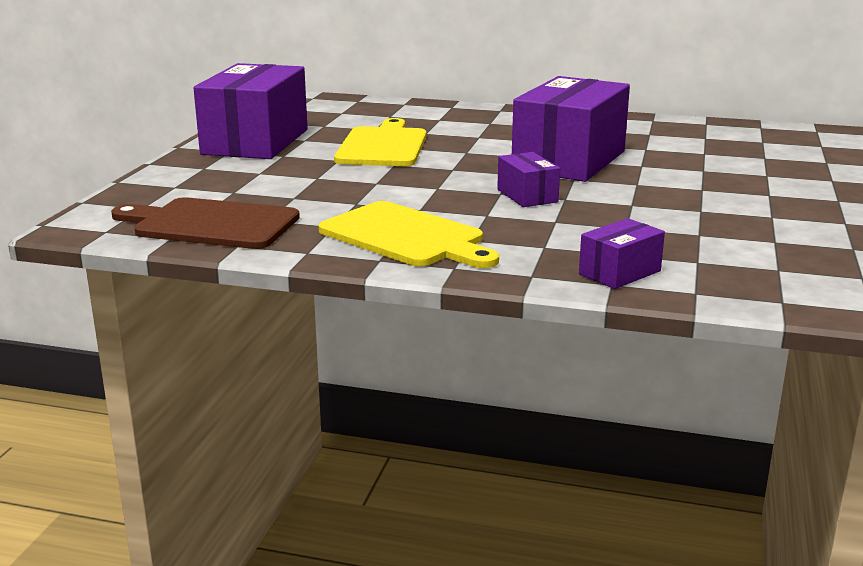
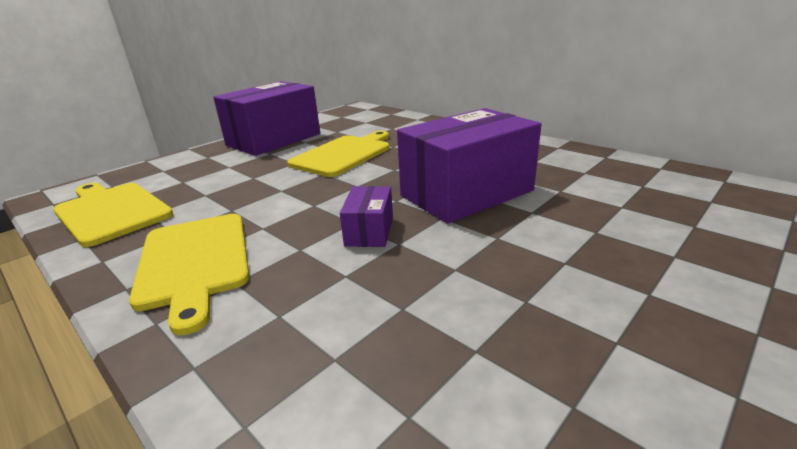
camera: 30 degrees right, 5 degrees up
(211, 224) = (111, 211): brown cutting board -> yellow cutting board
(620, 272) = (284, 402): purple box -> none

